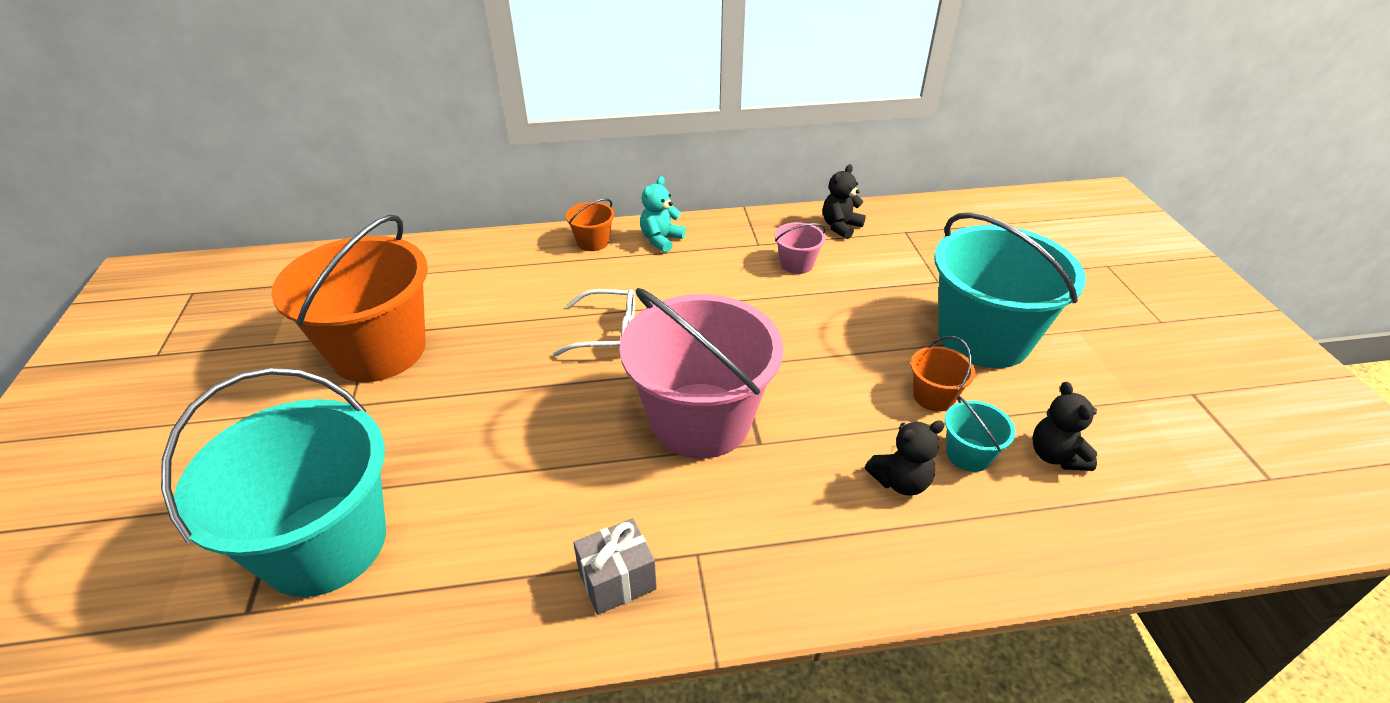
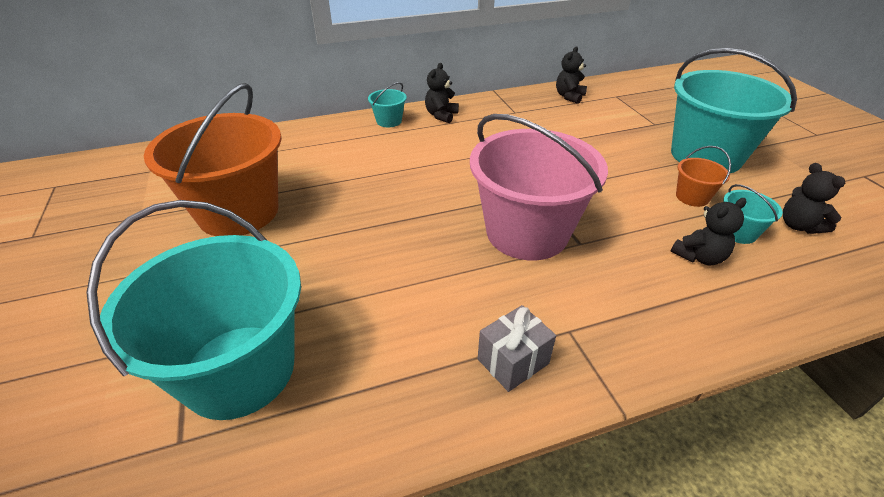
camera: 10 degrees left, 0 degrees up
(593, 242) = (389, 121): orange bucket -> turquoise bucket
(607, 332) = (426, 180): white glasses -> none
(661, 240) = (441, 115): turquoise teddy bear -> black teddy bear
(796, 264) = (549, 122): pink bucket -> none

